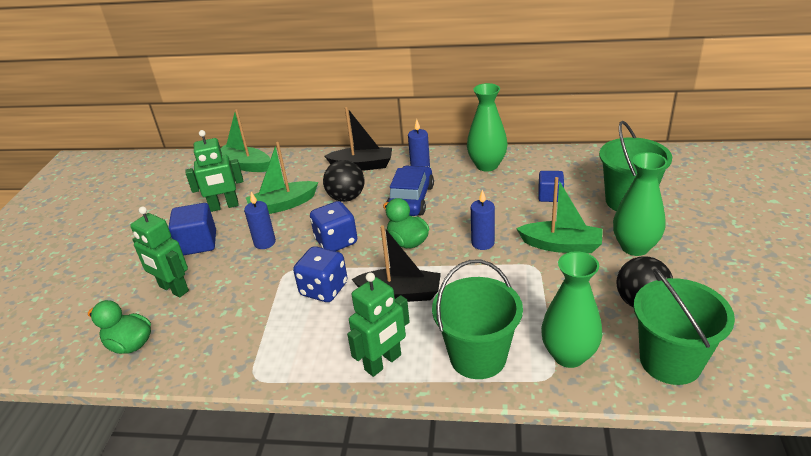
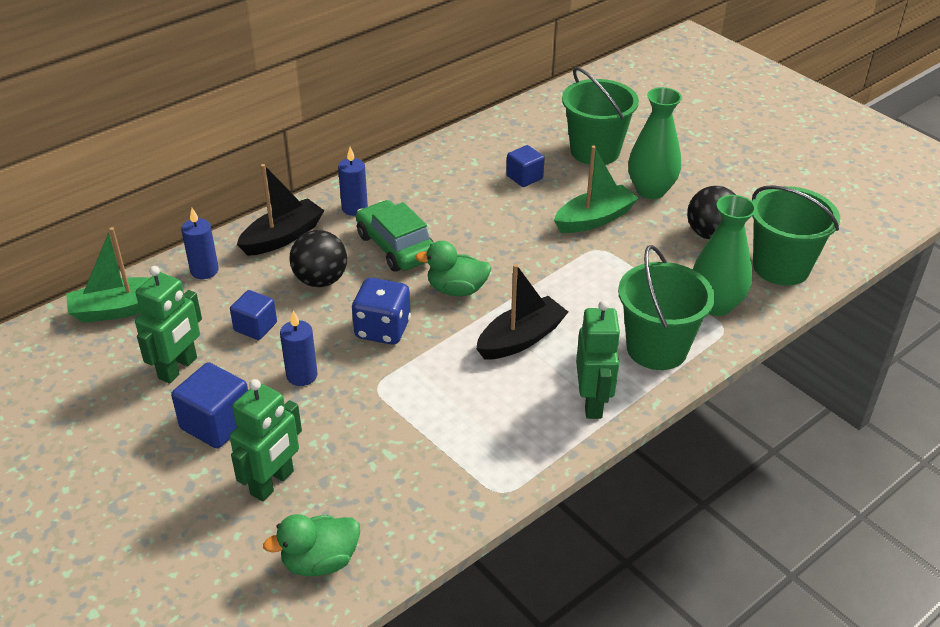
camera: 50 degrees left, 5 degrees up
(173, 289) = (272, 483): green robot -> green robot turned 45 degrees counterclockwise
(283, 205) = (255, 327): green boat -> blue cube
(324, 289) = (443, 379): blue dice -> none
(411, 199) = (396, 246): blue car -> green car
(483, 243) = (527, 252): blue candle -> blue candle (204, 271)
(487, 165) = (422, 174): green vase -> none

